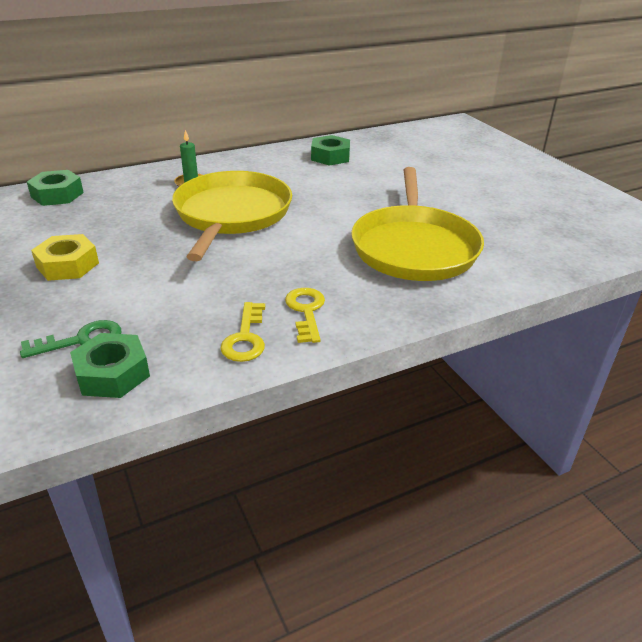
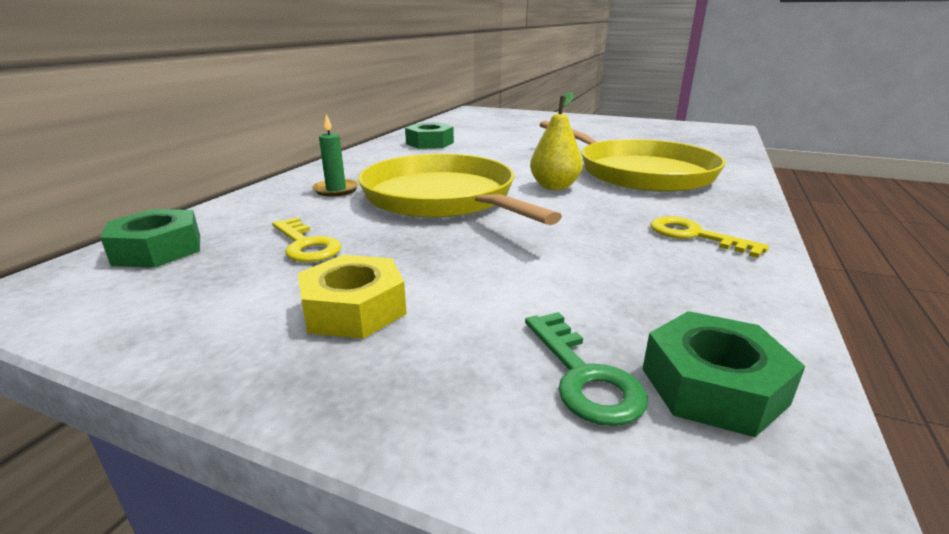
camera: 40 degrees left, 10 degrees down
(81, 340) = (583, 376): green key -> green key turned 135 degrees clockwise
(245, 338) = (715, 276): yellow key -> yellow key (306, 245)
(318, 234) = (554, 187): none -> yellow pear

